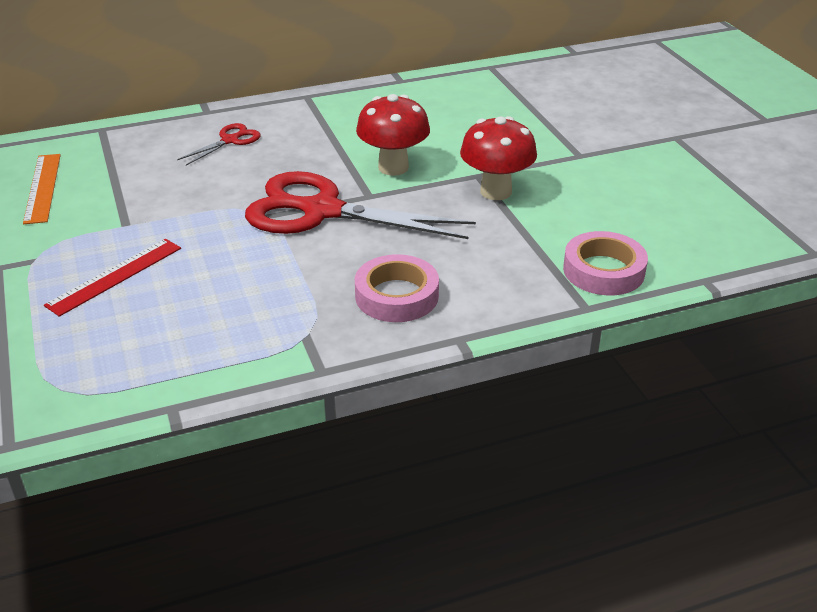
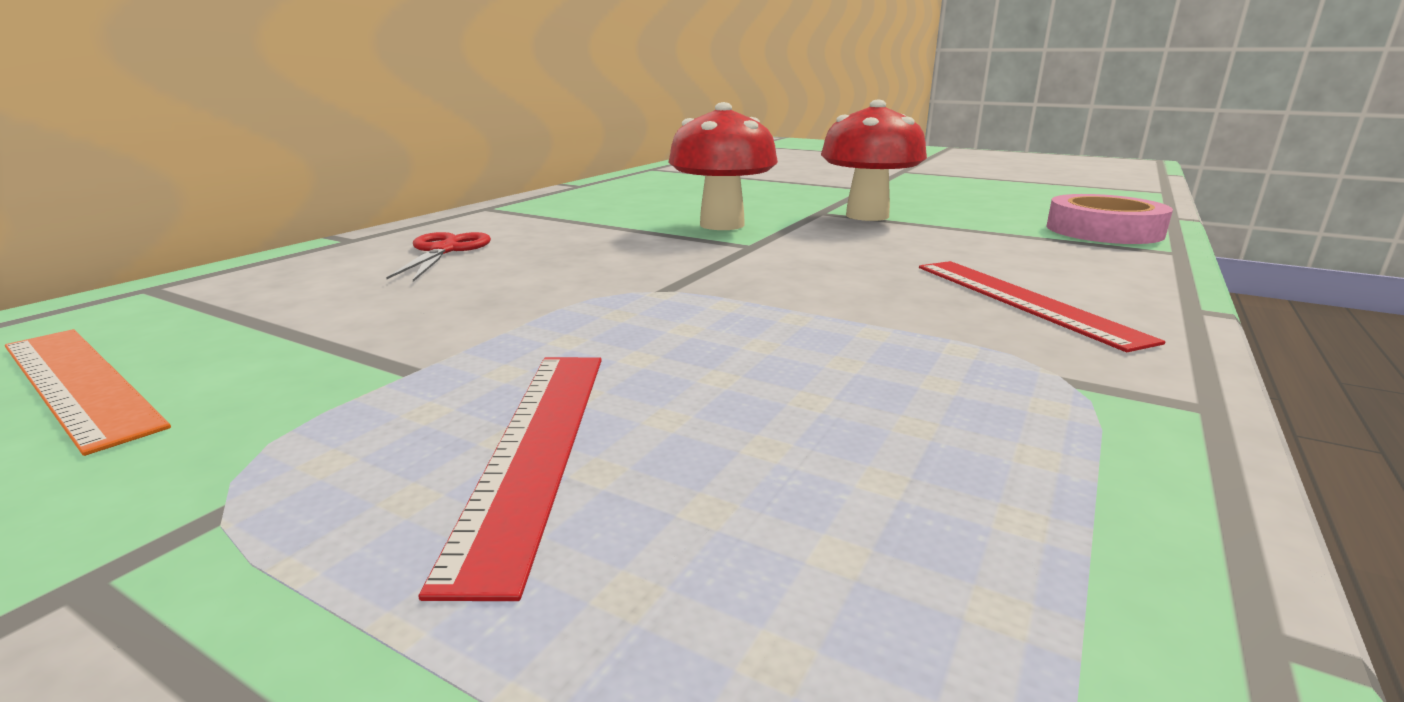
camera: 40 degrees left, 15 degrees down
(321, 211) = (728, 268): red scissors -> none
(396, 296) = (1023, 300): pink tape -> red ruler

